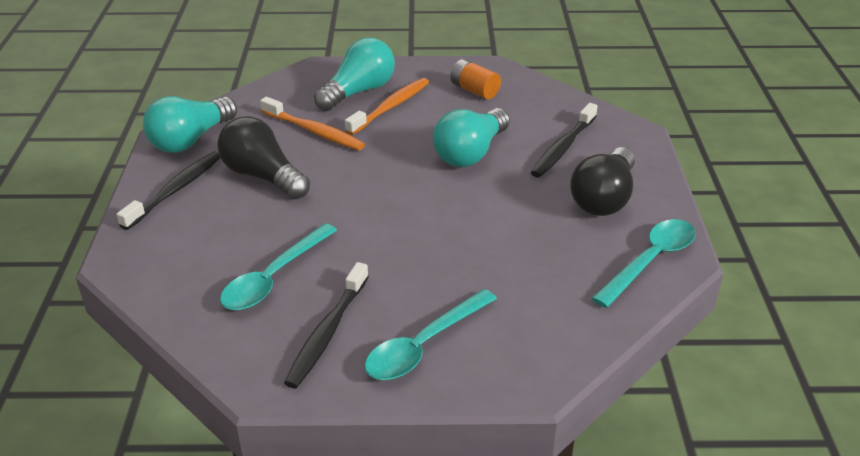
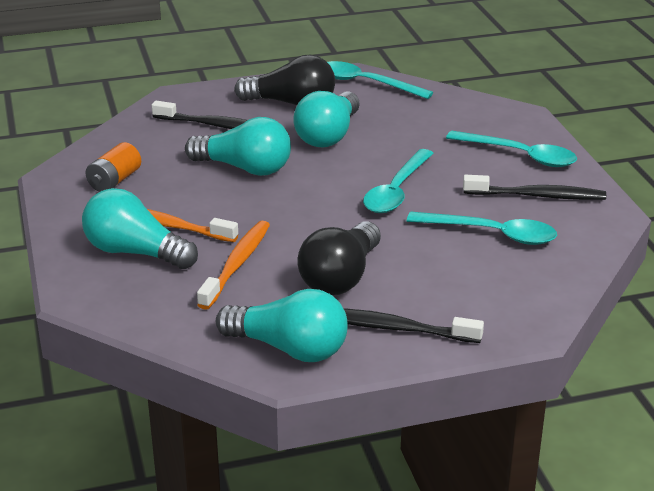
camera: 105 degrees left, 5 degrees down
(387, 234) = (396, 191): none -> turquoise spoon
(521, 211) = (328, 136): none -> turquoise light bulb

